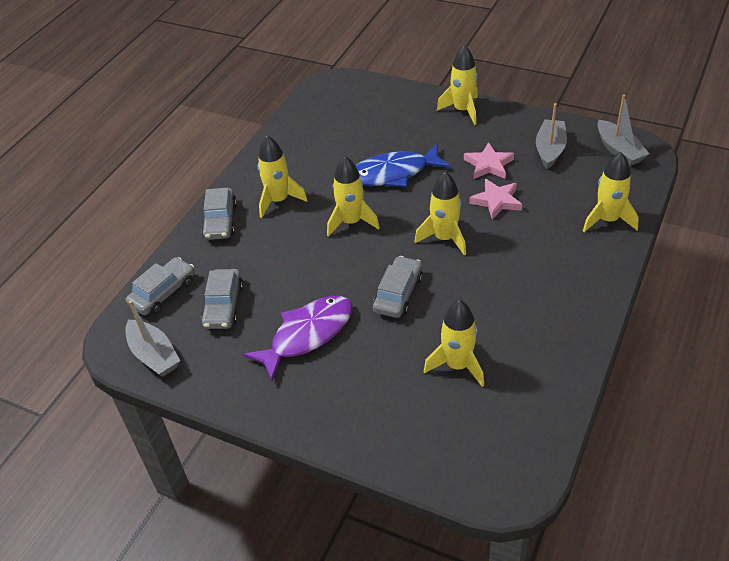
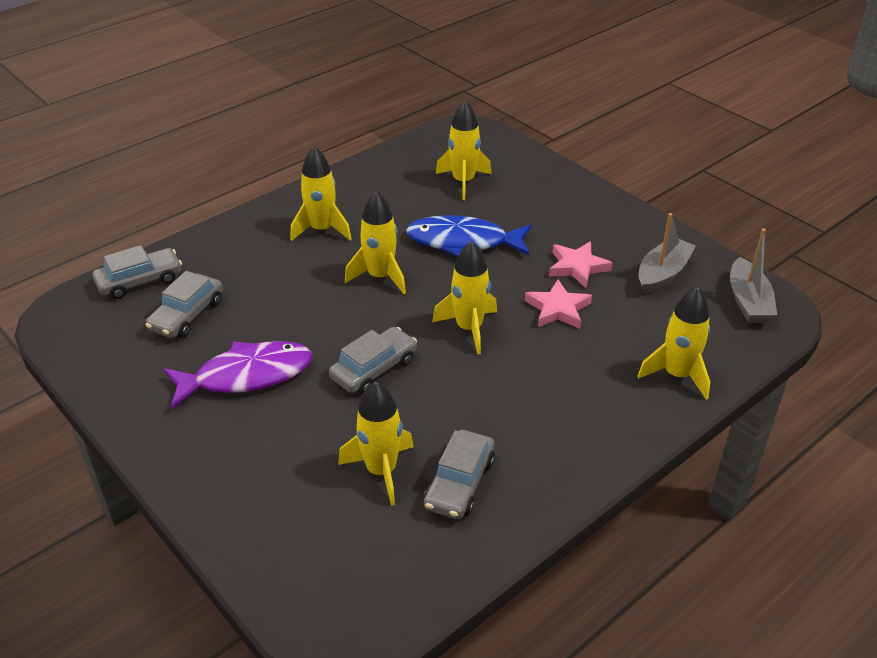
camera: 20 degrees right, 5 degrees down
(154, 355) = (84, 338): grey boat -> none
(220, 221) = (248, 230): grey car -> grey car (459, 483)
(462, 110) = (590, 200): yellow rocket -> yellow rocket (463, 182)

